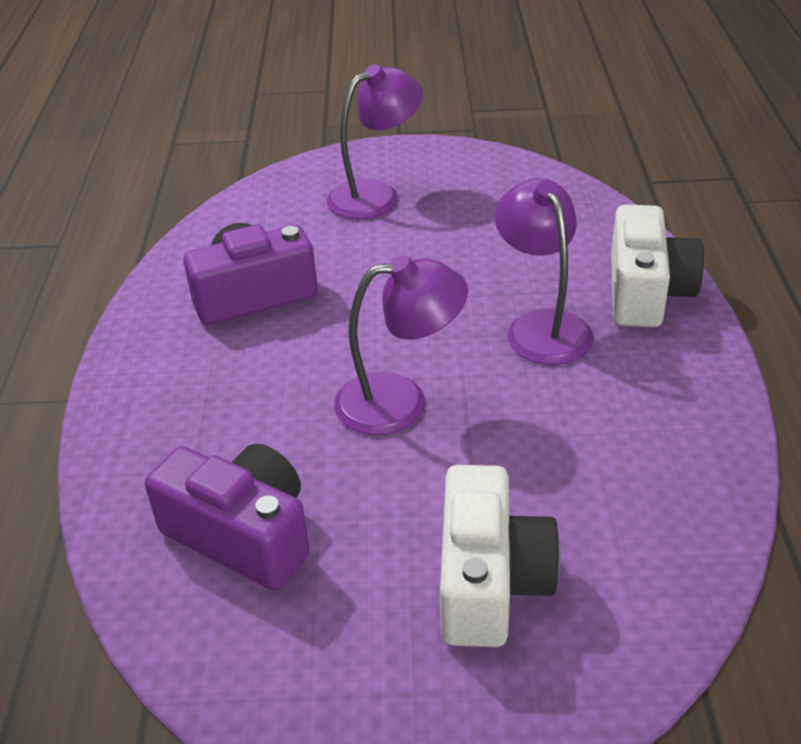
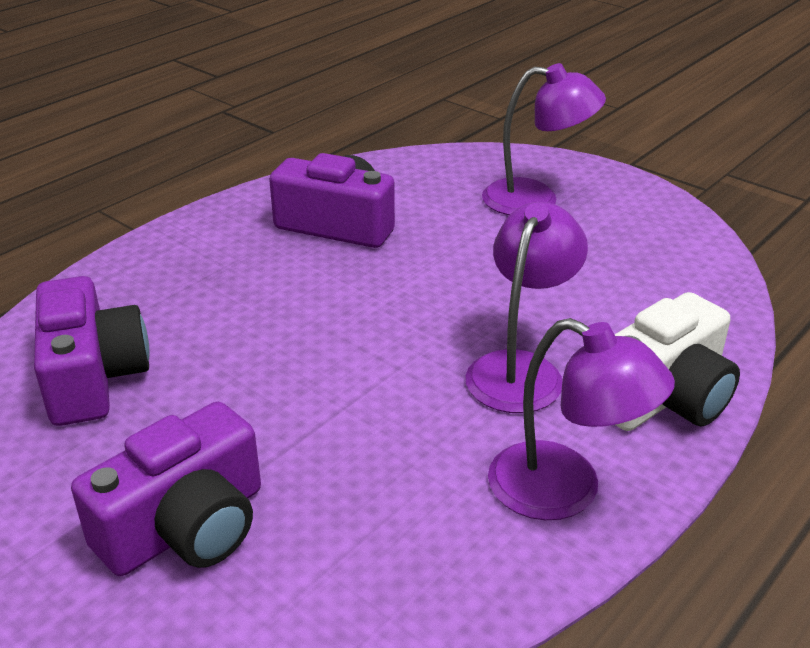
camera: 40 degrees right, 5 degrees down
(400, 401) = (324, 357): purple lamp -> purple lamp (565, 491)
(490, 581) = (186, 527): white camera -> purple camera

